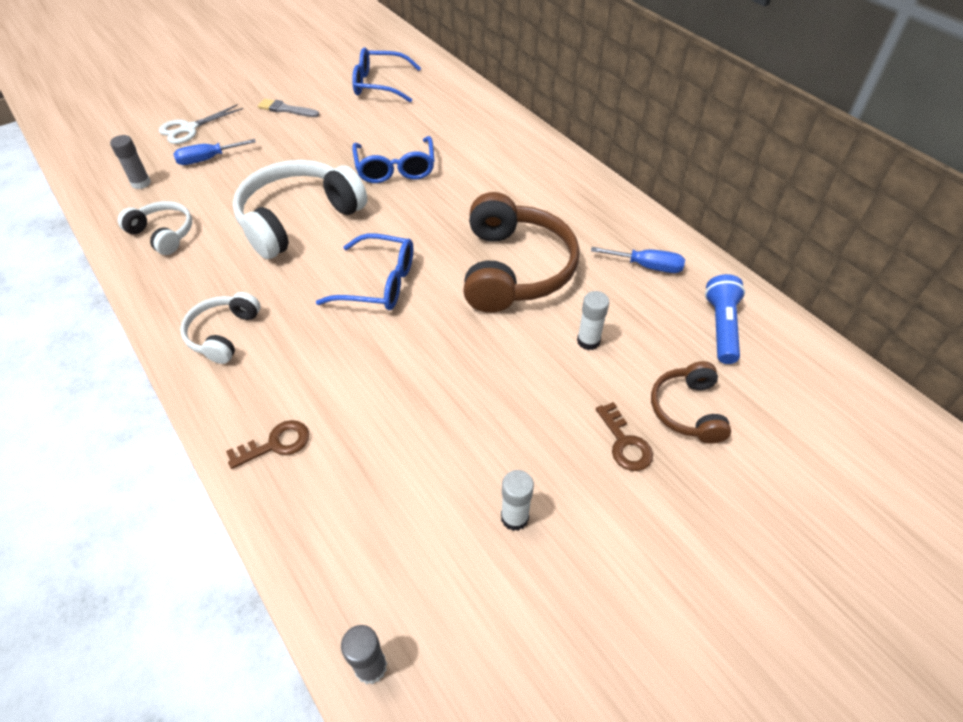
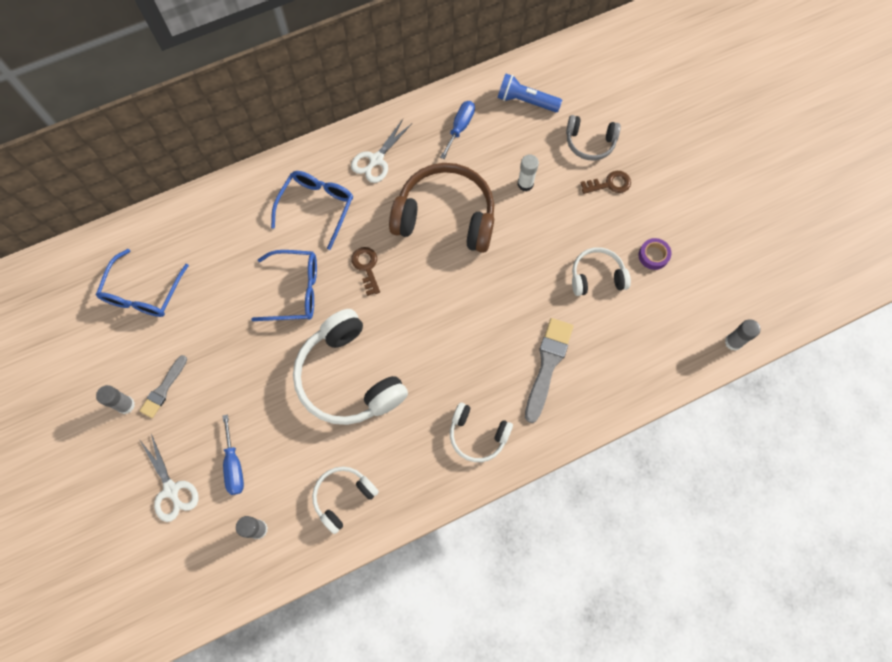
camera: 80 degrees left, 20 degrees up
(271, 93) = (126, 405): none -> grey glue stick
(276, 444) = (585, 393): brown key -> brown key (366, 267)
(318, 395) = (547, 365): none -> grey brush
(379, 283) = (442, 316): blue glasses -> blue glasses (317, 207)
(462, 441) = (596, 276): none -> white headphones
(514, 517) = (653, 255): white glue stick -> purple tape
(571, 202) = (376, 160): none -> white scissors
(687, 410) = (590, 143): brown headphones -> grey headphones

